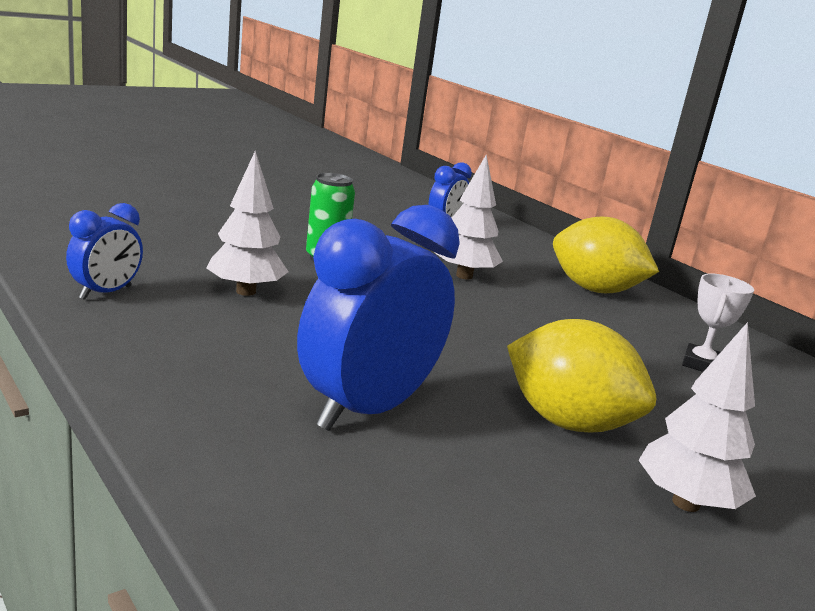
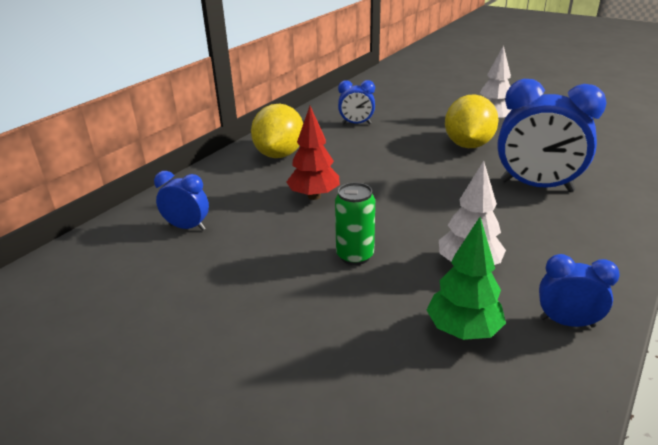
camera: 105 degrees left, 10 degrees up
(168, 257) = (463, 330): none -> green tree
(464, 276) = (314, 196): white tree -> red tree
(701, 364) = (356, 124): white trophy -> blue clock

